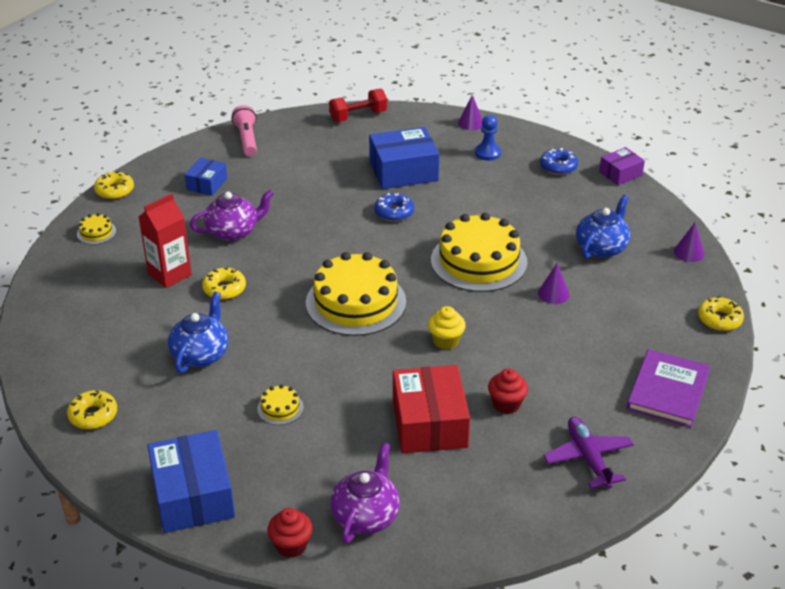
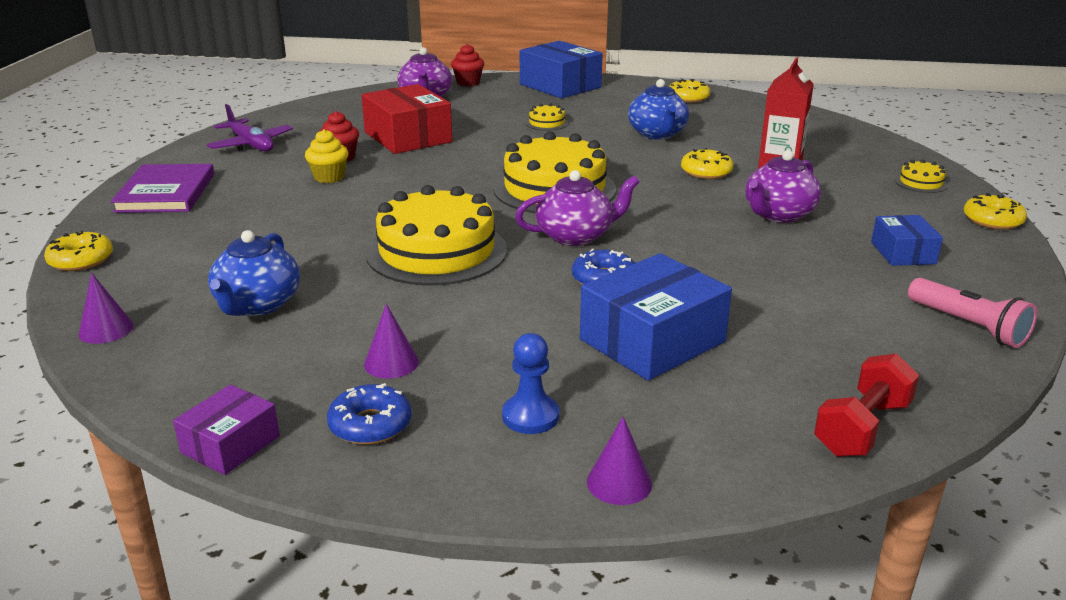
camera: 155 degrees right, 10 degrees down
(381, 250) = (576, 236): none -> purple teapot
(446, 341) = (429, 182): yellow cupcake -> yellow cupcake (329, 177)
(553, 294) = (318, 240): purple cone -> purple cone (391, 363)

